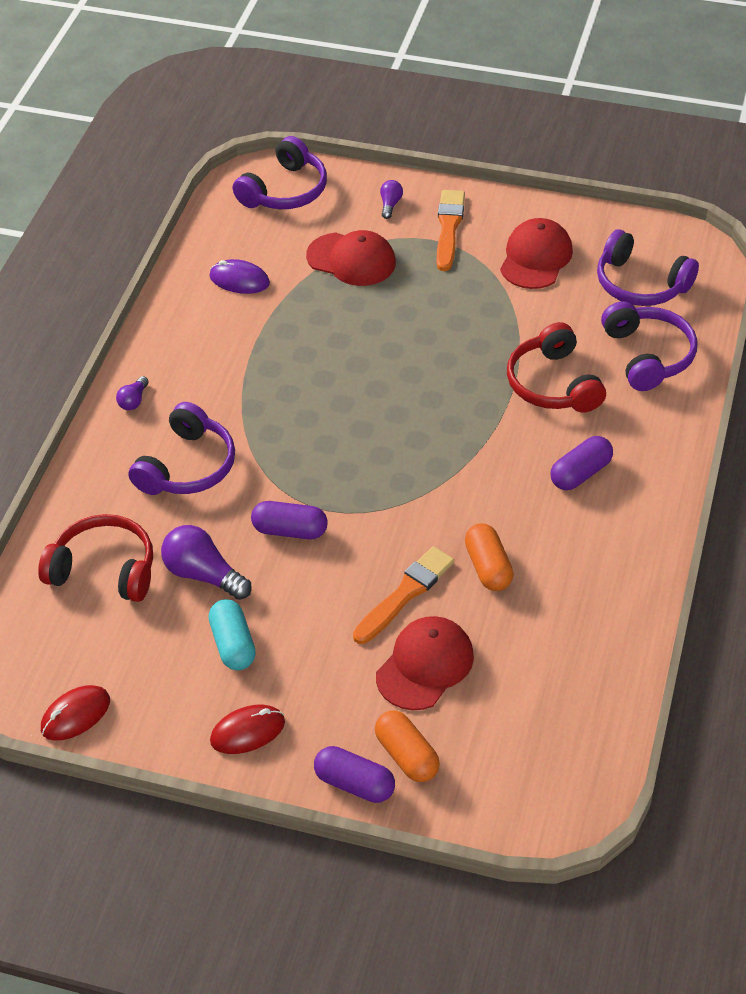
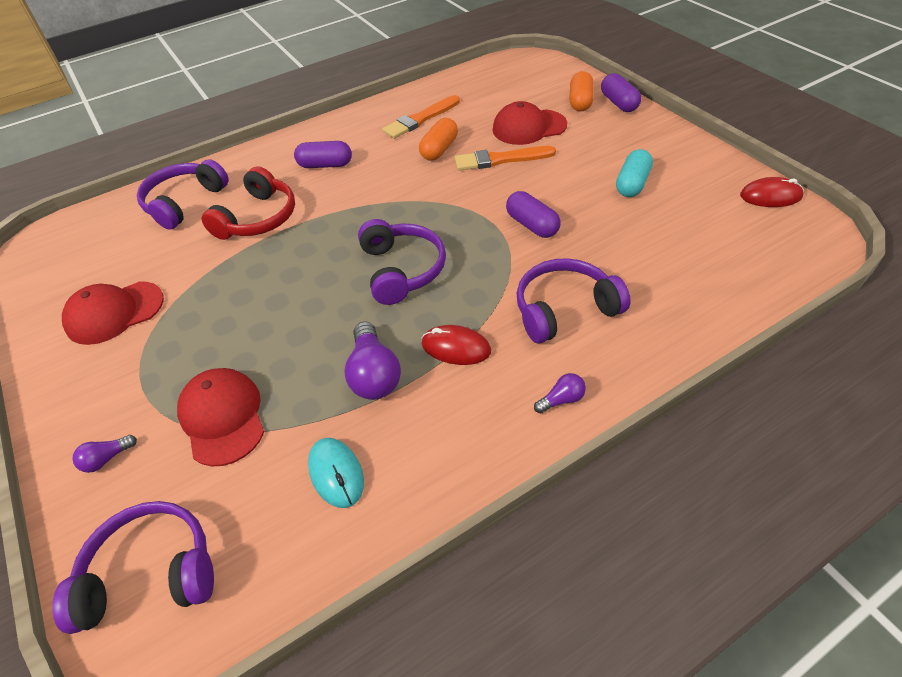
camera: 135 degrees left, 0 degrees up
(104, 569) = (693, 269): red headphones -> none
(203, 575) = (618, 229): purple light bulb -> purple light bulb (374, 374)
(239, 280) = (336, 473): purple mouse -> turquoise mouse
(247, 731) = (659, 144): red mouse -> red mouse (456, 347)
(449, 228) = (113, 390): orange brush -> orange brush (420, 119)
(640, 284) = (103, 247): purple headphones -> purple headphones (402, 270)

